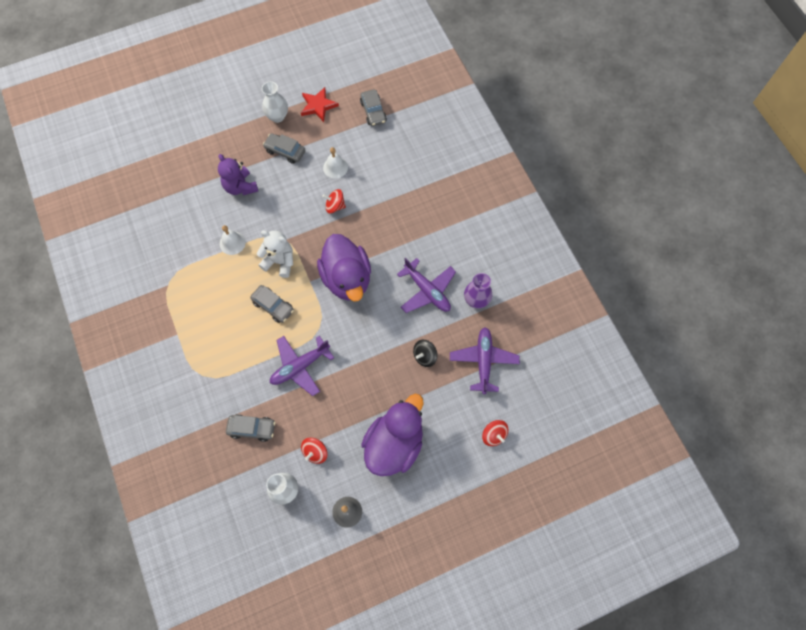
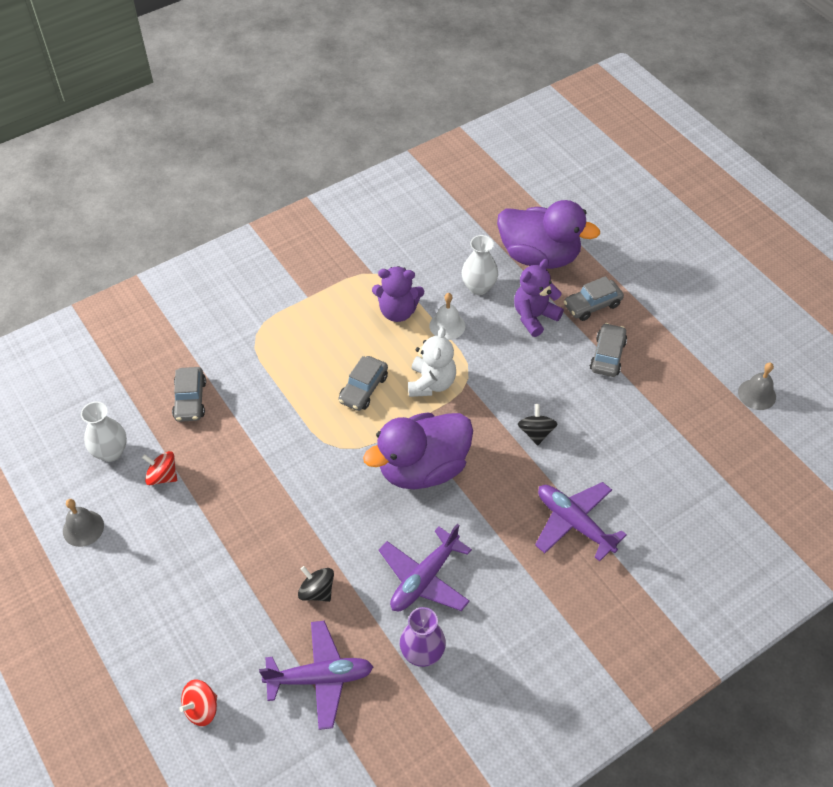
camera: 80 degrees right, 15 degrees down
(210, 273) = (398, 311): none -> purple teddy bear
(277, 116) = (662, 335): white vase -> white vase (478, 287)
(300, 366) = (281, 436): purple plane -> purple plane (574, 523)
(318, 106) = (700, 380): red star -> none
(335, 167) = (601, 421): white bell -> none
(335, 206) = (536, 432): red spinning top -> black spinning top
(336, 79) = (757, 394): none -> grey bell
(373, 112) = (717, 453): grey car -> grey car (592, 305)
(394, 444) = (179, 571): purple duck -> purple duck (539, 256)

